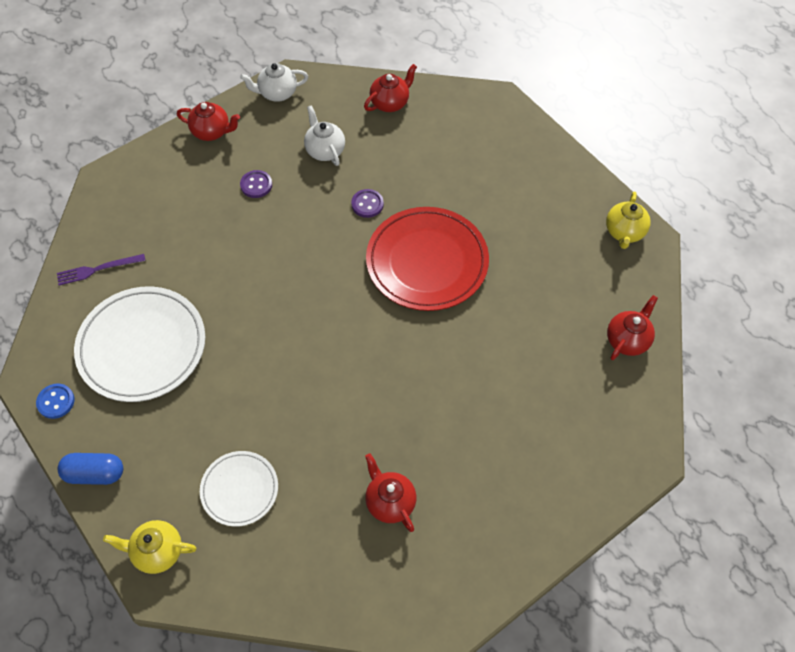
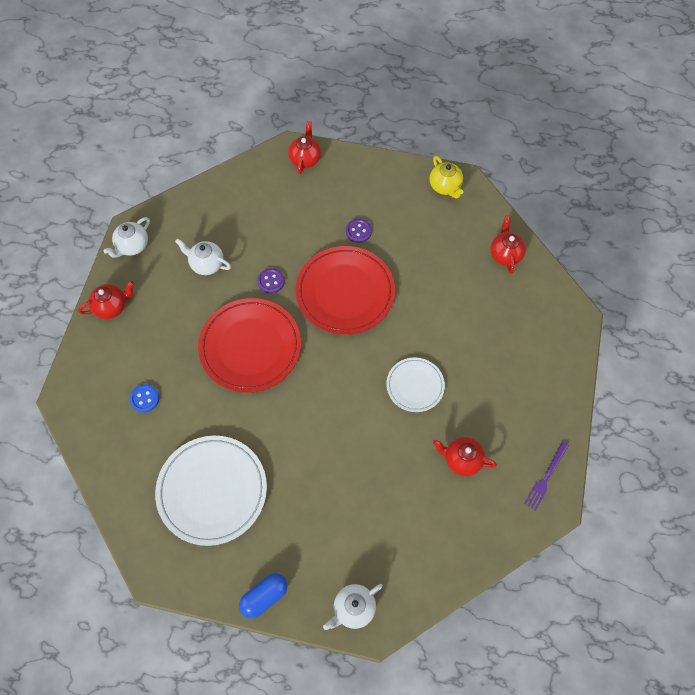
camera: 40 degrees left, 5 degrees up
(56, 402) = (189, 574): blue button -> blue button (144, 399)
(98, 269) = (126, 464): purple fork -> purple fork (546, 477)
(157, 551) = (353, 608): yellow teapot -> white teapot
(239, 489) = (366, 528): white plate -> white plate (415, 386)
(256, 185) = (182, 322): purple button -> purple button (358, 231)
(293, 248) = (250, 347): none -> red plate
(390, 103) = (220, 199): red teapot -> red teapot (305, 159)

